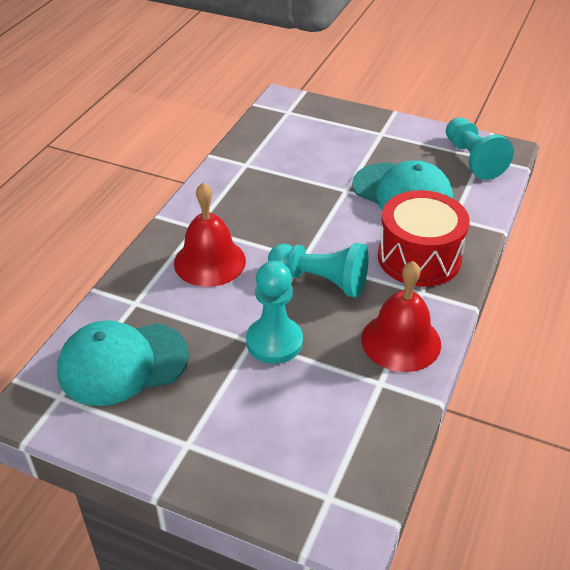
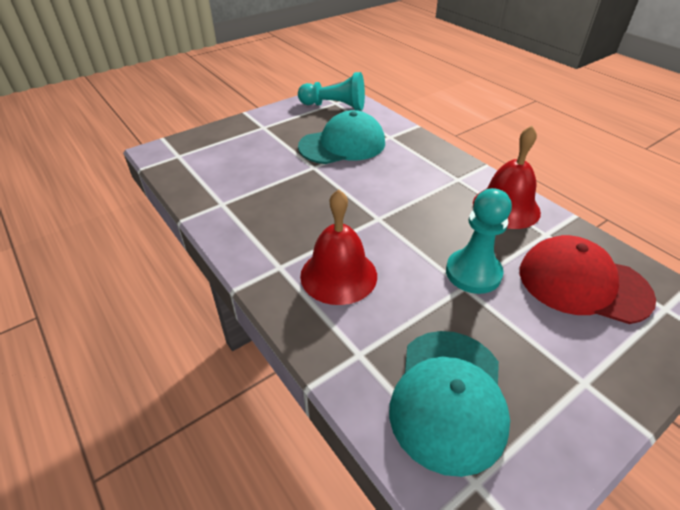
camera: 60 degrees left, 0 degrees up
(318, 424) = (582, 283): none -> red cap
(320, 280) = (413, 219): turquoise pawn -> none
(419, 257) = (420, 165): red drum -> none

